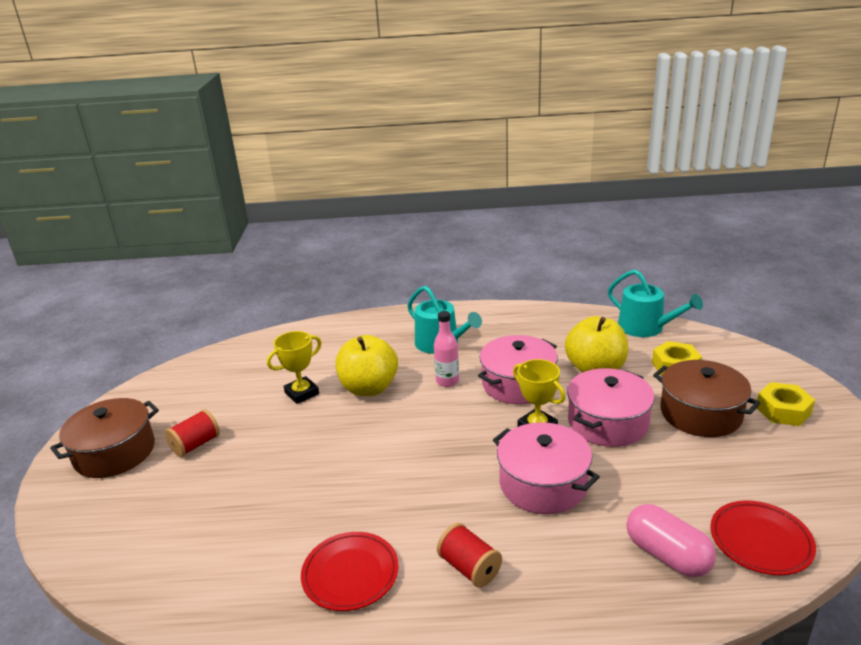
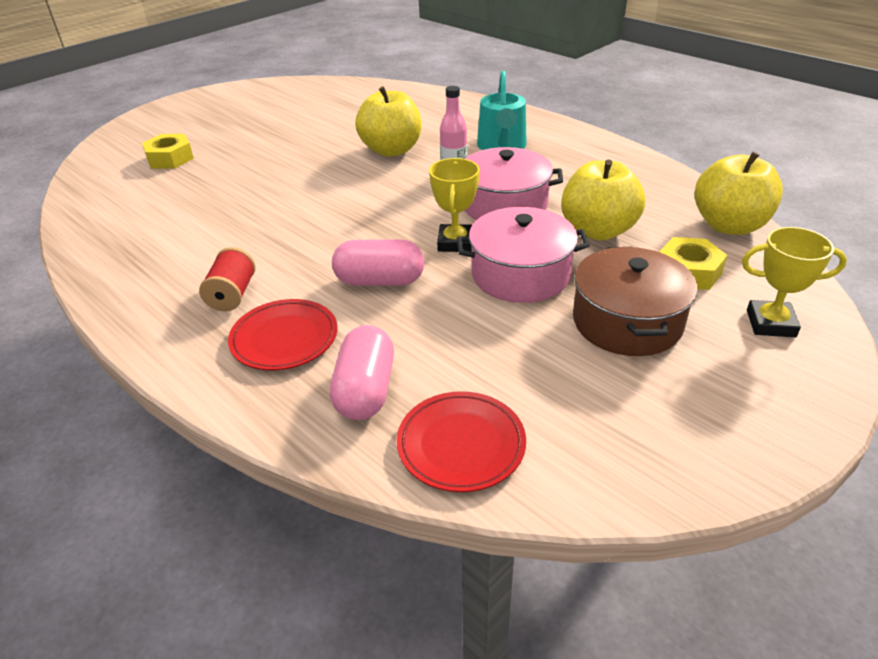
camera: 45 degrees right, 10 degrees up
(114, 452) = (196, 113): brown pot -> none
(196, 444) = (237, 130): red spool -> none
(302, 393) = (345, 131): yellow trophy -> yellow trophy (770, 323)
(350, 574) = (172, 249): red plate -> red plate (284, 339)
(543, 484) = (380, 281): pink pot -> pink capsule
(646, 328) = (729, 226): turquoise watering can -> yellow apple
(783, 410) = (731, 376): yellow nut -> yellow nut (170, 158)

